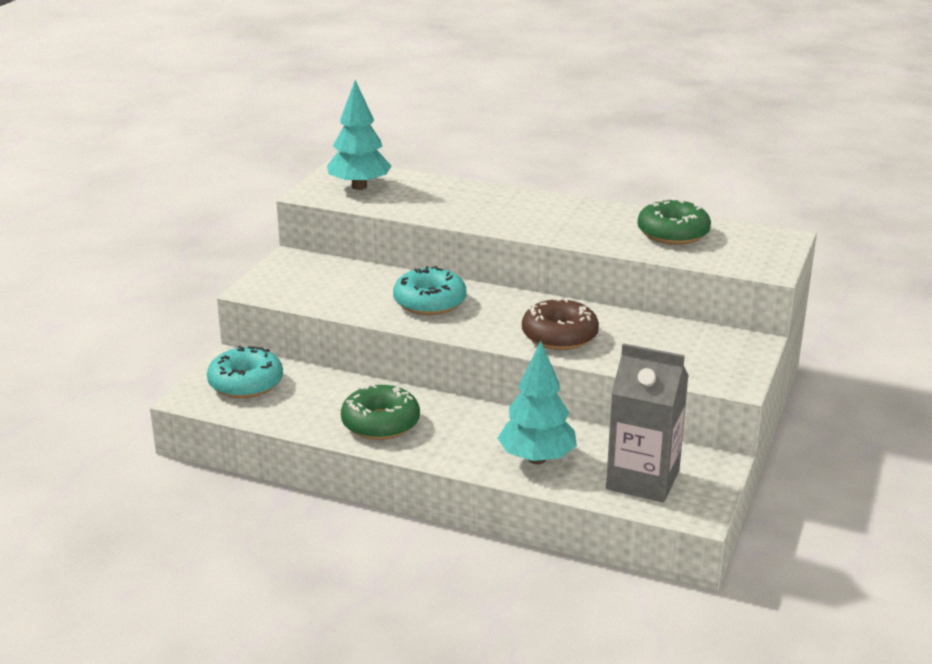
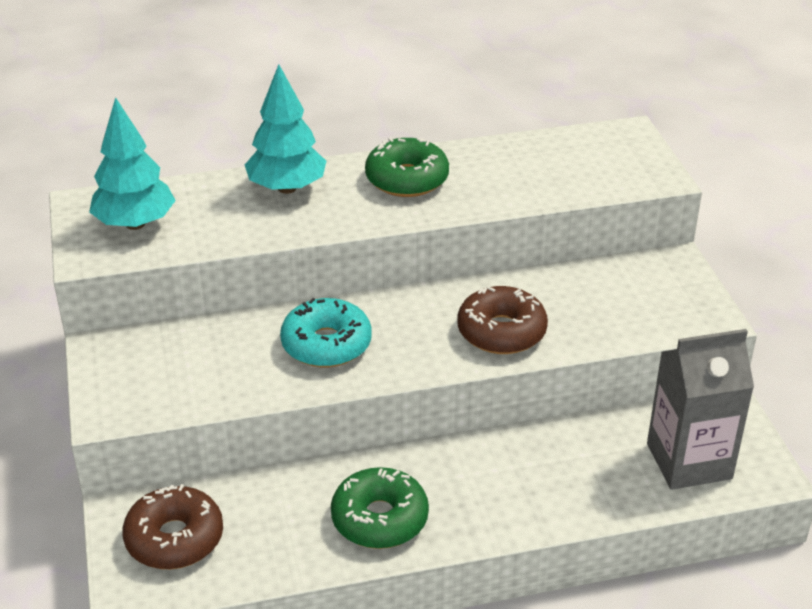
camera: 35 degrees left, 10 degrees up
(246, 383) = (174, 538): turquoise donut -> brown donut
(537, 459) = (574, 485): turquoise tree -> turquoise tree (287, 188)
(673, 233) = (529, 166): green donut -> green donut (407, 179)

